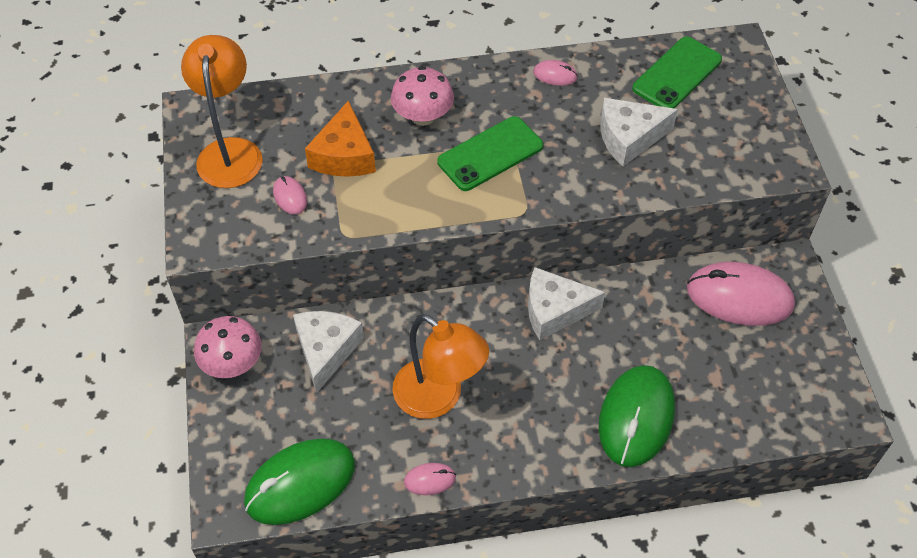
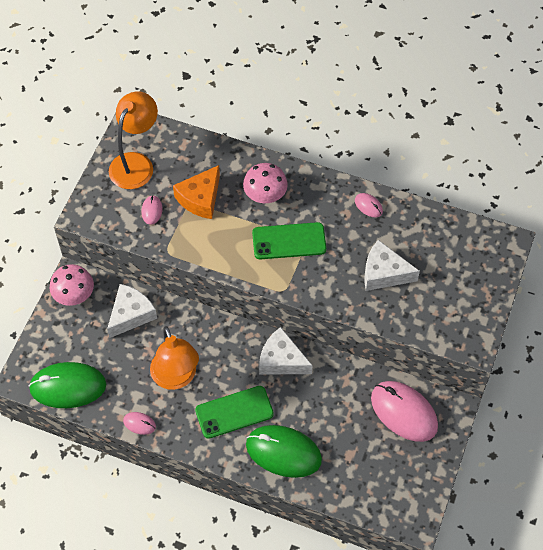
camera: 30 degrees right, 5 degrees up
(636, 417) = (283, 452): green mouse -> green mouse turned 60 degrees clockwise
(677, 74) = (449, 244): green phone -> green phone (234, 412)

